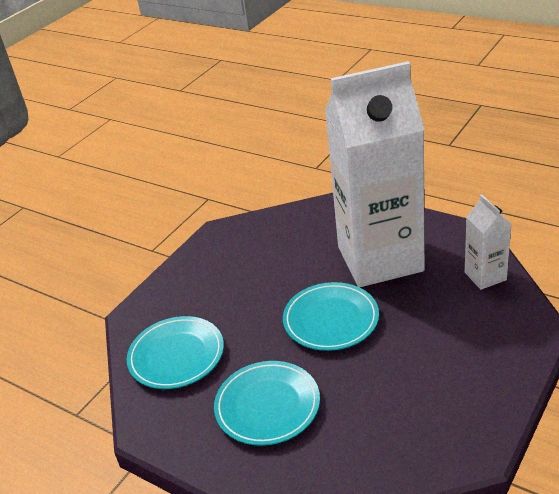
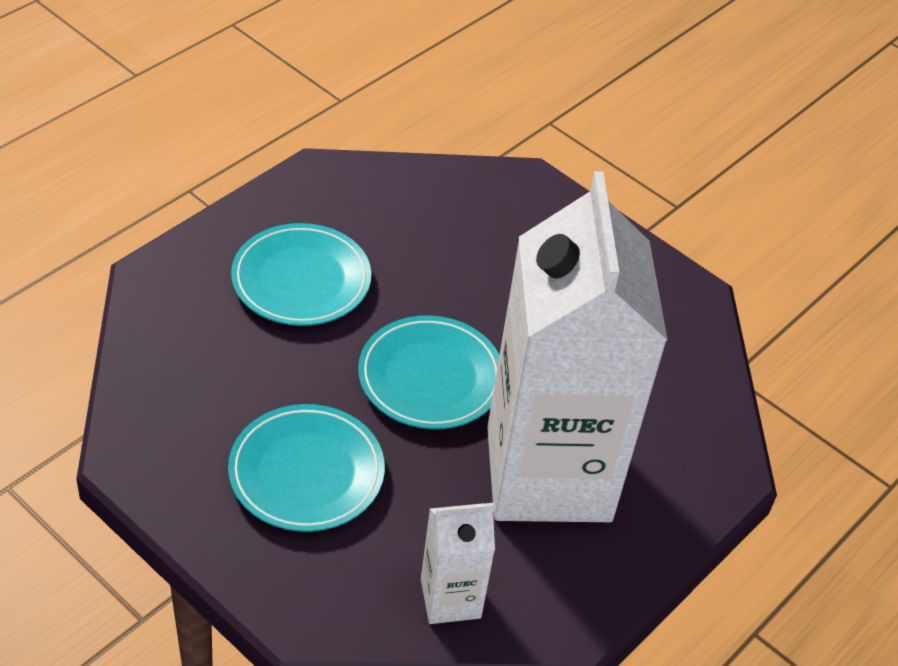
camera: 90 degrees right, 10 degrees up
(176, 356) = (429, 211): turquoise plate -> turquoise plate (306, 472)

